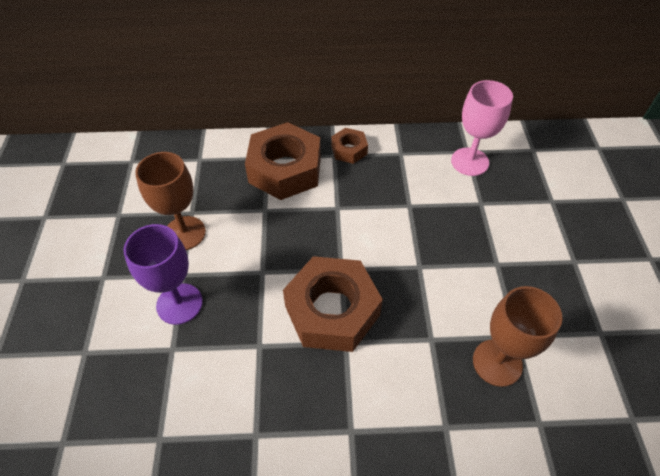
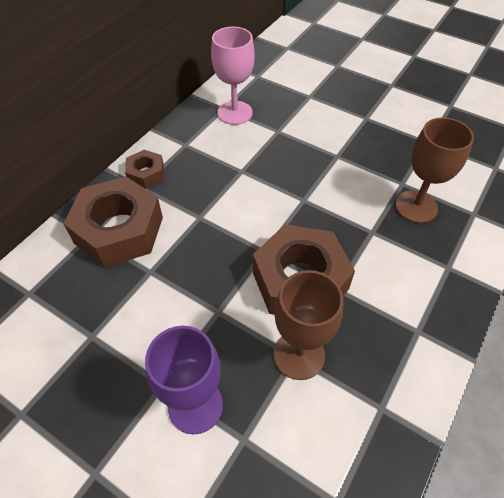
camera: 55 degrees left, 0 degrees up
(184, 233) = (112, 356): brown goblet -> brown goblet (299, 355)

